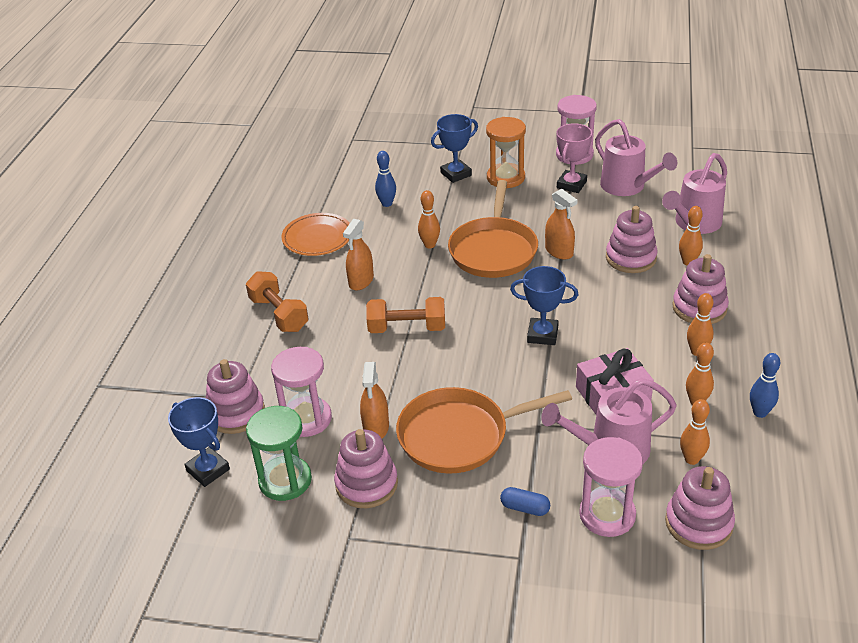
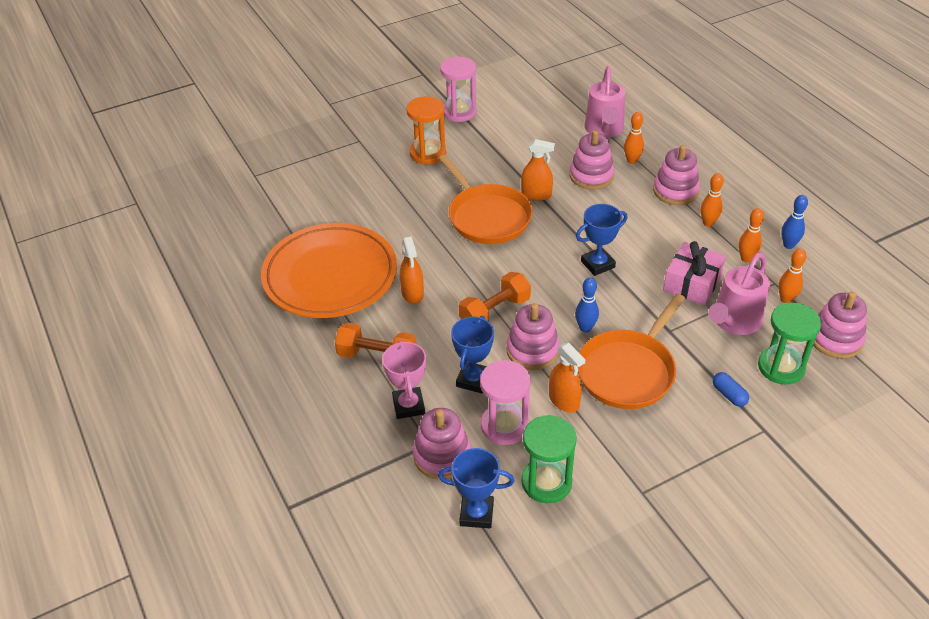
camera: 40 degrees left, 5 degrees up
(317, 238) = (330, 276): orange plate -> orange plate, size x1.86
(366, 484) = (608, 446): pink stacking toy -> pink stacking toy (532, 350)
(387, 204) = (355, 218): blue bowling pin -> blue bowling pin (585, 328)
(430, 245) = (432, 236): orange bowling pin -> none
(456, 174) = (383, 168): blue trophy -> blue trophy (473, 380)
(525, 508) = (729, 395): blue capsule -> blue capsule turned 75 degrees clockwise
(571, 184) = (485, 137): pink trophy -> pink trophy (408, 406)
(607, 515) = (781, 367): pink hourglass -> green hourglass
(627, 187) = (528, 121): pink watering can -> none

